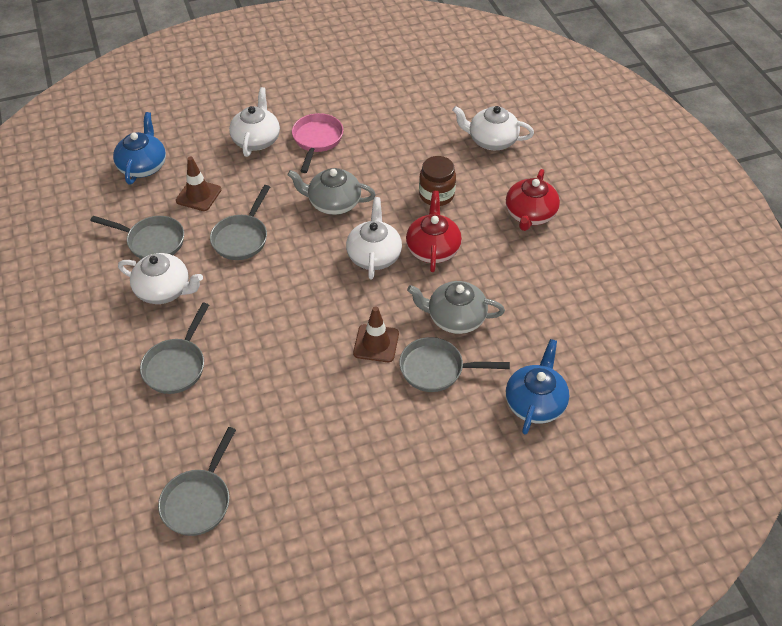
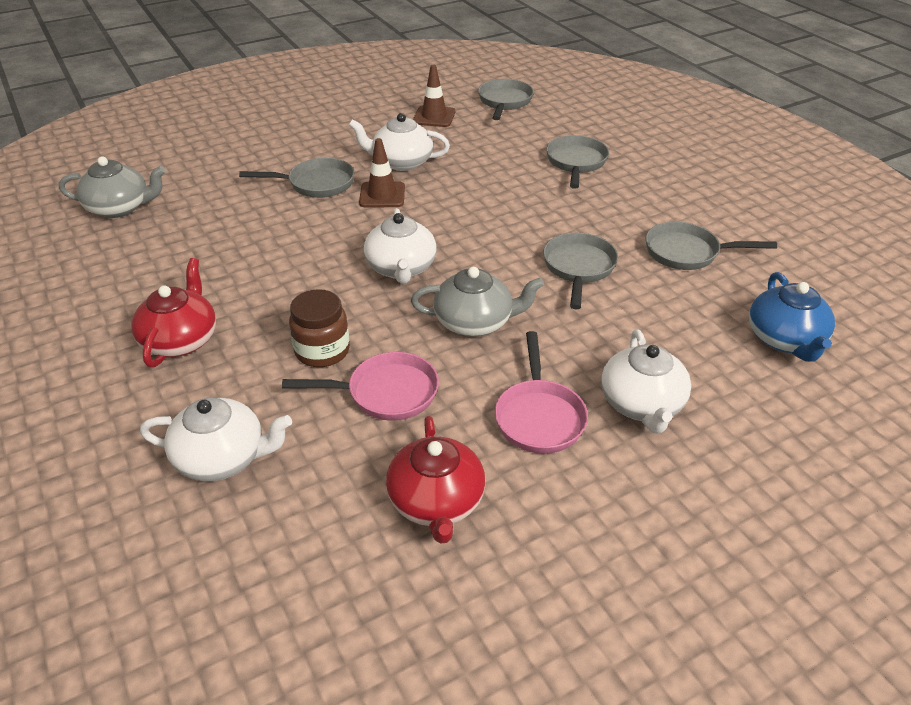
camera: 170 degrees right, 10 degrees down
(164, 290) = (634, 212): white teapot -> white teapot (401, 162)
(198, 195) = (671, 310): brown traffic cone -> brown traffic cone (434, 117)
(400, 163) = (386, 393): none -> pink pan
(433, 248) = (324, 283): red teapot -> red teapot (436, 502)
(455, 318) = (296, 222): grey teapot -> grey teapot (120, 208)
(535, 402) = (218, 172): blue teapot -> none

